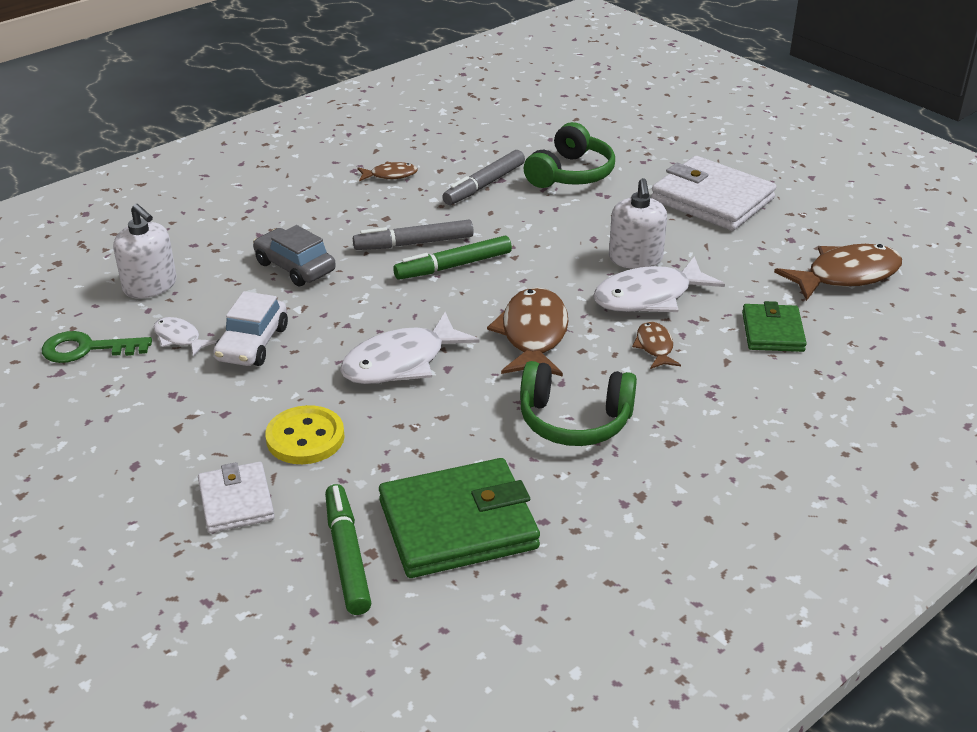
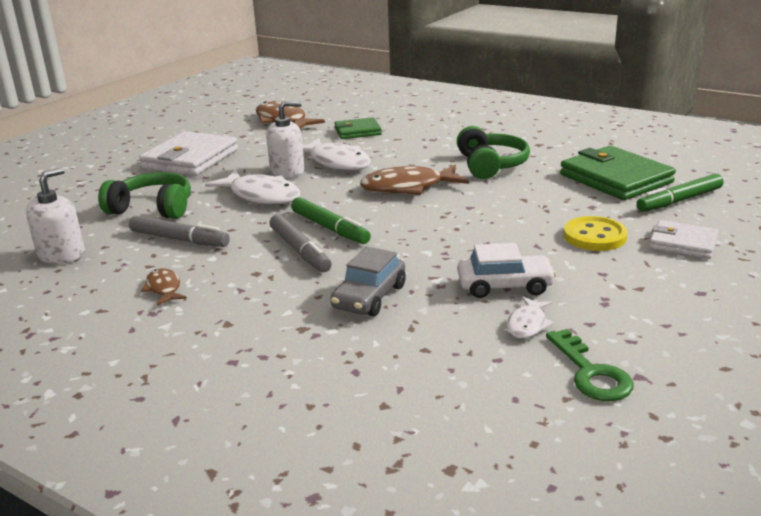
camera: 105 degrees left, 10 degrees down
(150, 286) = (454, 372): white soap dispenser -> white soap dispenser (61, 254)
(236, 501) = (683, 243): white wallet -> white wallet turned 60 degrees clockwise
(401, 362) = (477, 222): white fish -> white fish (261, 196)
(655, 347) = (395, 155): brown fish -> none

